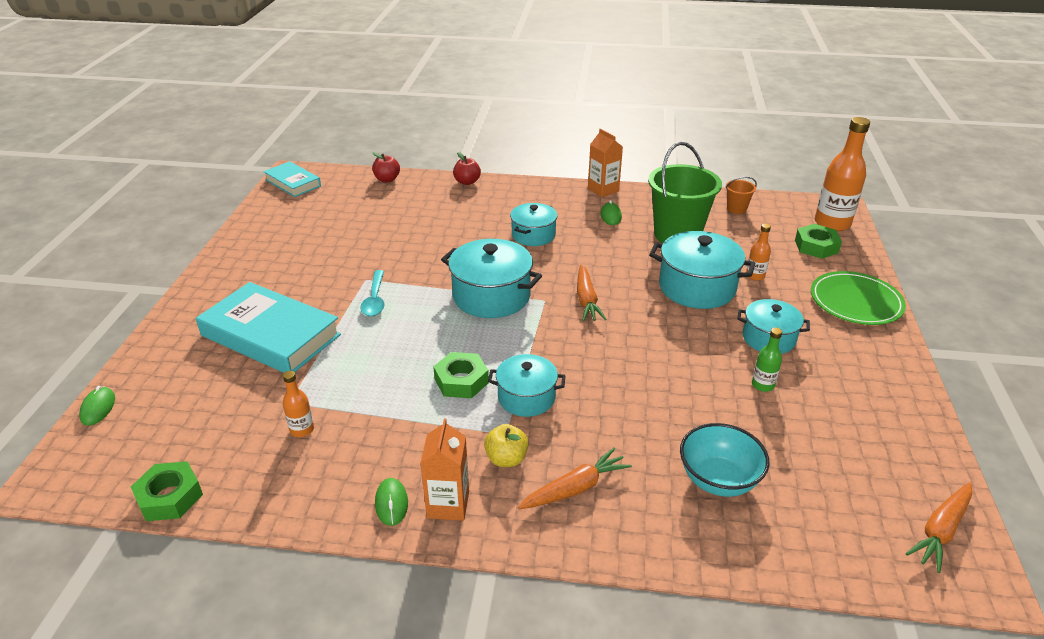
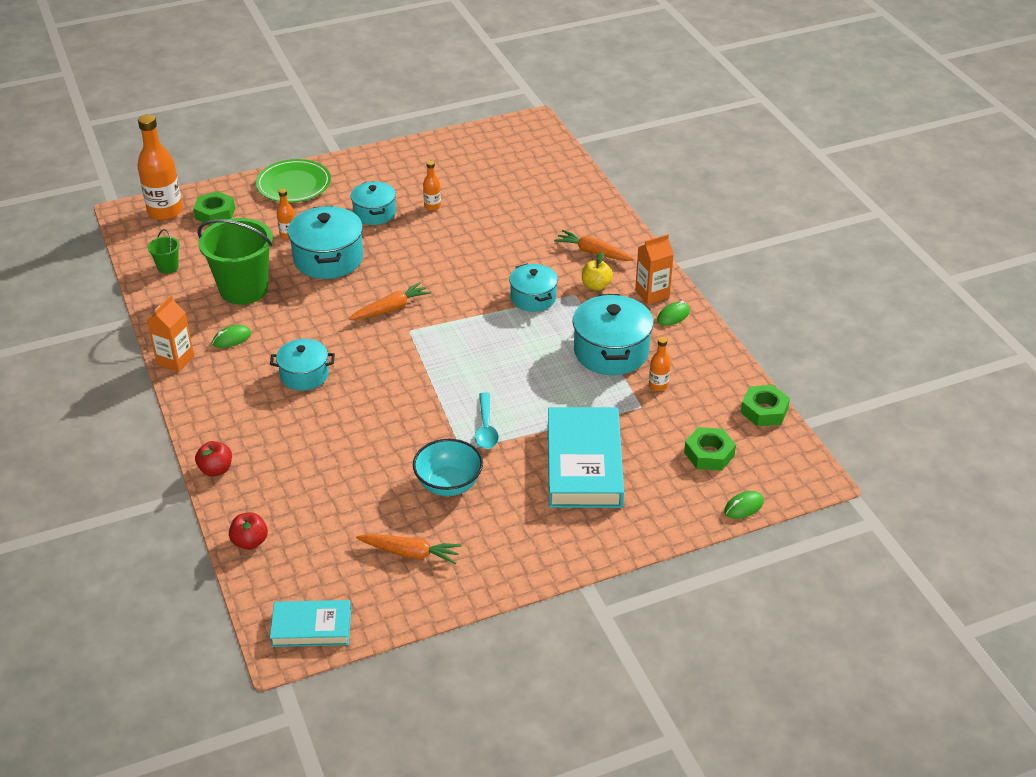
camera: 120 degrees left, 5 degrees up
(293, 183) = (311, 627): turquoise book -> turquoise book turned 75 degrees clockwise
(375, 299) = (486, 428): turquoise spoon -> turquoise spoon turned 120 degrees clockwise
(461, 381) = (543, 334): green nut -> green nut (709, 454)
(491, 296) = (426, 361): turquoise pot -> turquoise pot (611, 351)
(718, 480) = (537, 205): turquoise bowl -> turquoise bowl (448, 484)
(736, 209) = (168, 267): orange bucket -> green bucket
(763, 385) = (432, 206): green bottle -> orange bottle
(940, 531) = (509, 134): orange carrot -> orange carrot (410, 553)

